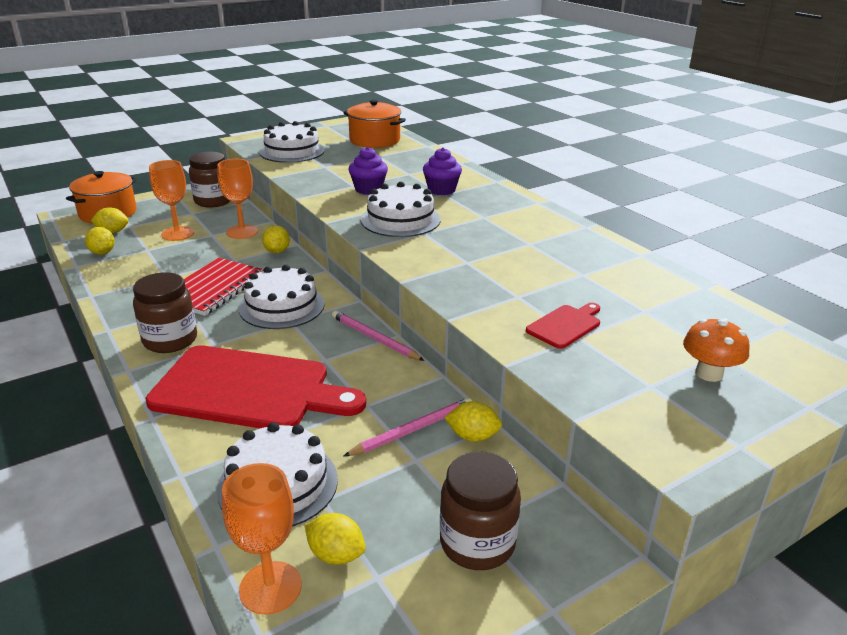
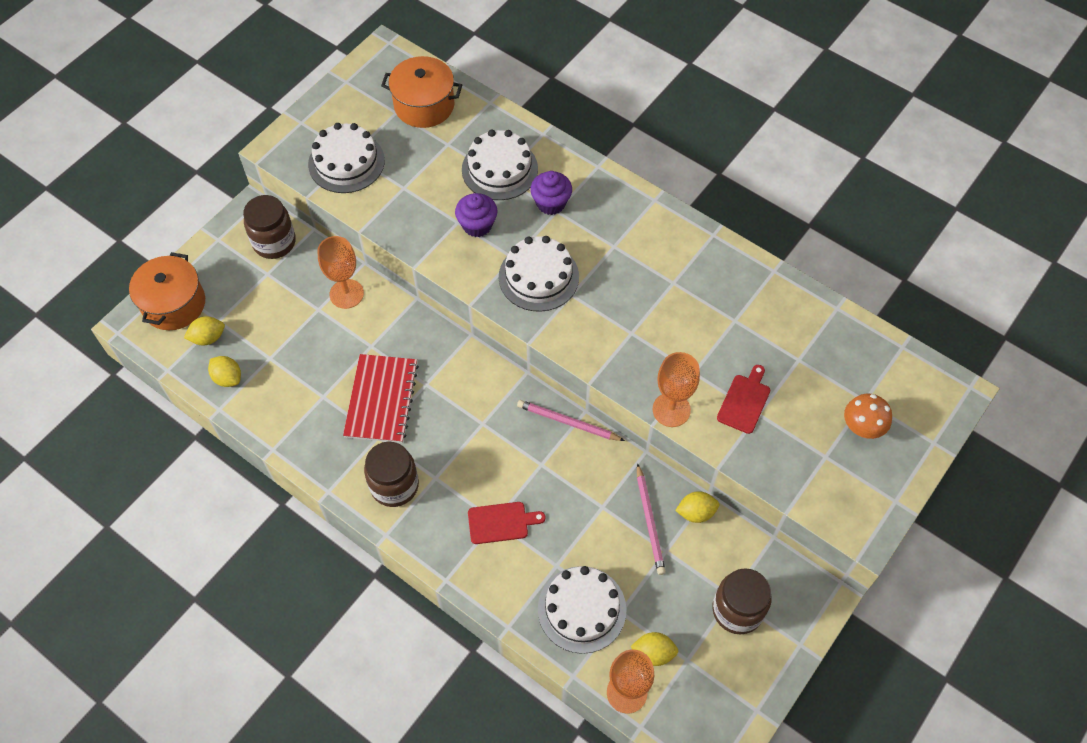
camera: 20 degrees left, 30 degrees up
(177, 234) = (281, 319): orange goblet -> orange goblet (671, 410)
(248, 390) = (501, 522): red cutting board -> red cutting board, size x0.43
(277, 251) = (404, 317): yellow lemon -> none
(282, 306) = (462, 404): white cake -> white cake (499, 169)
(413, 430) = (650, 521): pink pencil -> pink pencil turned 135 degrees clockwise

